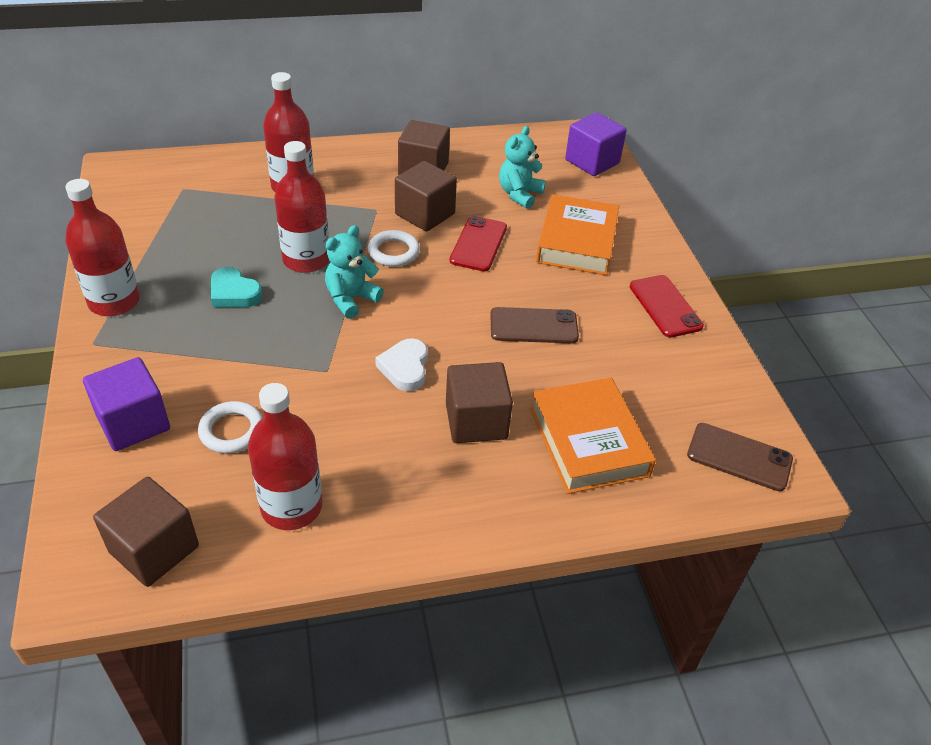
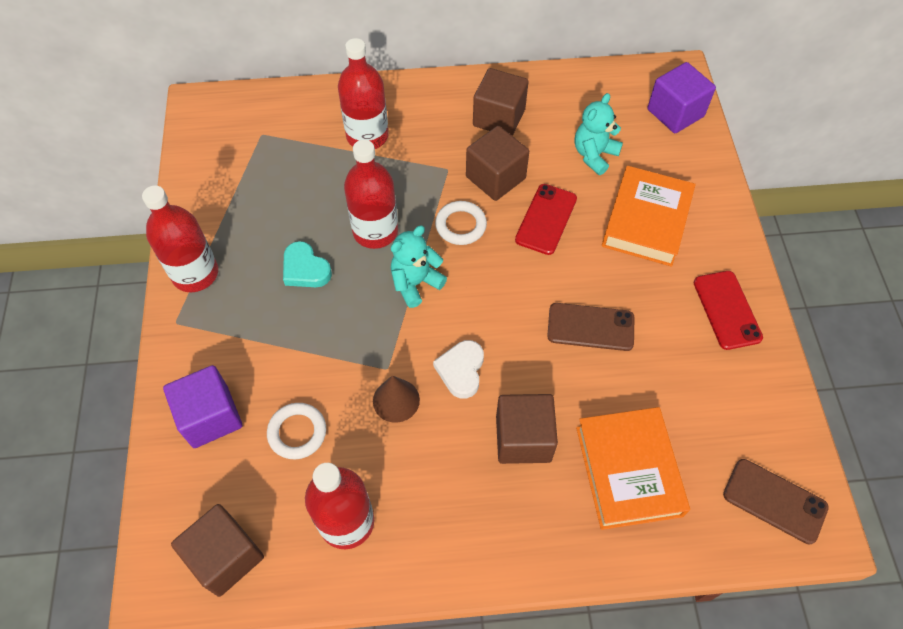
camera: 10 degrees right, 15 degrees up
(338, 397) = (396, 400): none -> brown cone

